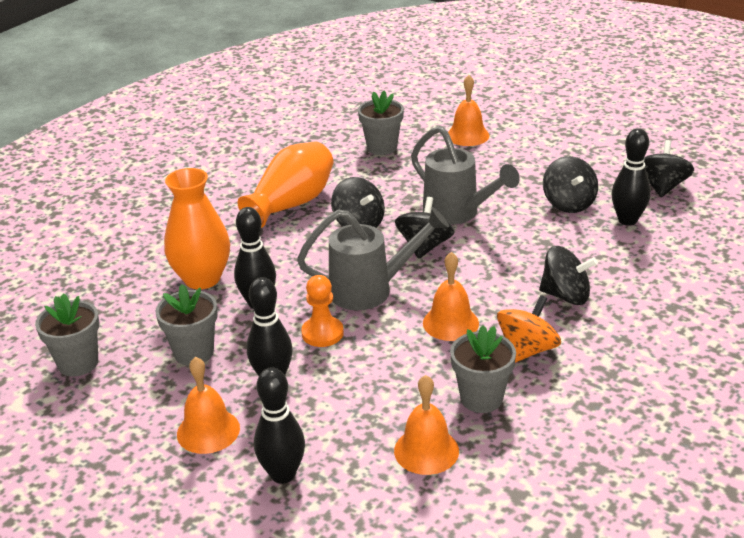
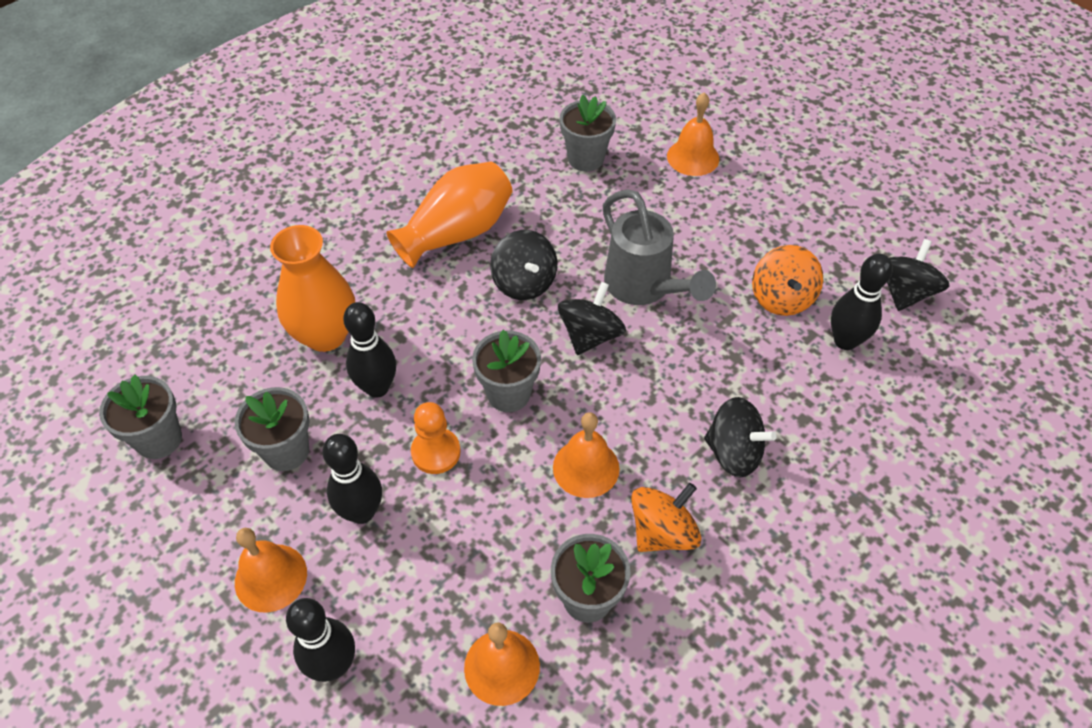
camera: 10 degrees right, 20 degrees up
(370, 290) = (508, 394): grey watering can -> grey flower pot
(568, 204) = (781, 298): black spinning top -> orange spinning top

